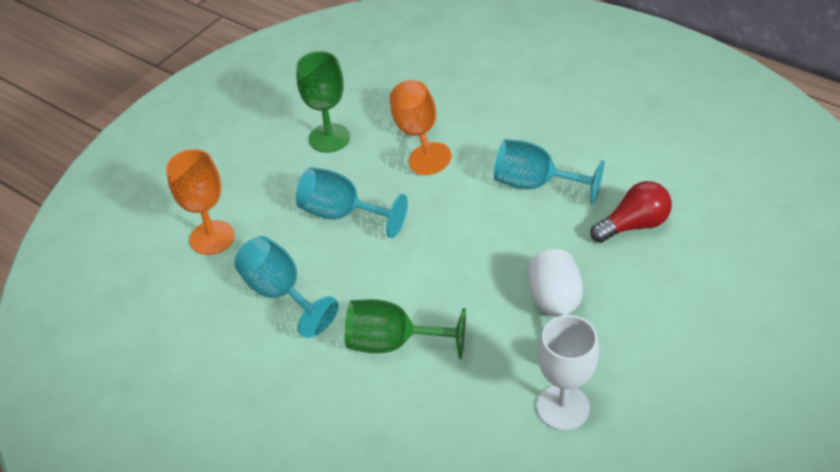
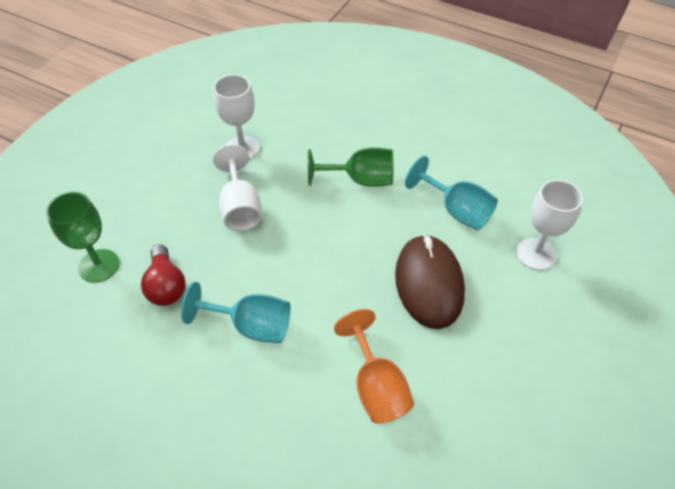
camera: 170 degrees right, 5 degrees up
(212, 238) = (536, 254): orange goblet -> white goblet
(329, 138) = (471, 376): green goblet -> green goblet (99, 266)
(342, 214) = (429, 283): turquoise goblet -> brown mouse
(633, 225) = (166, 286): red light bulb -> red light bulb turned 75 degrees counterclockwise

